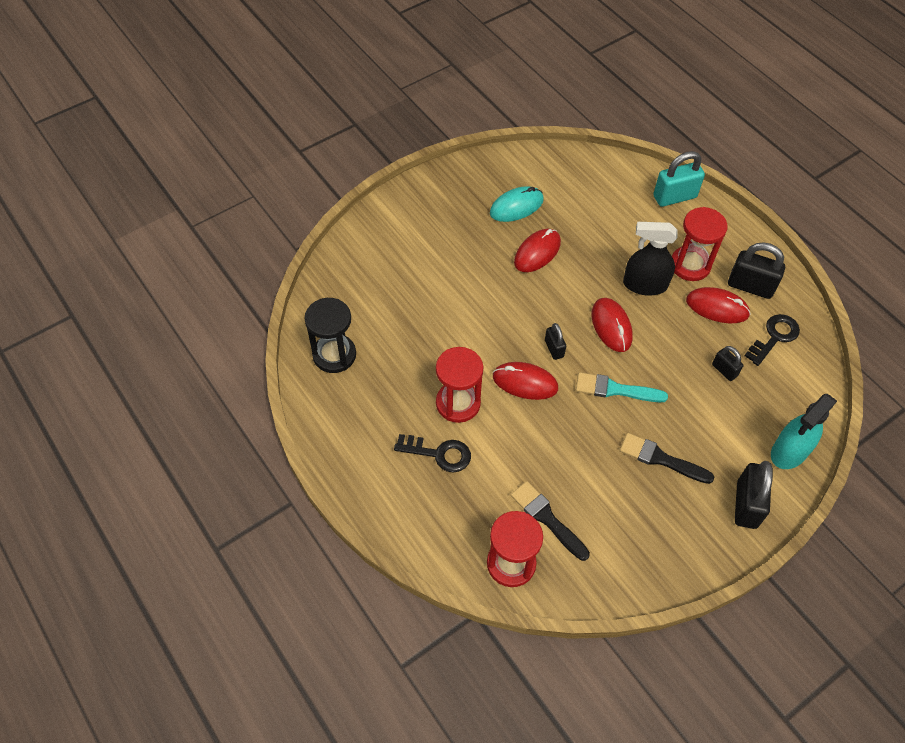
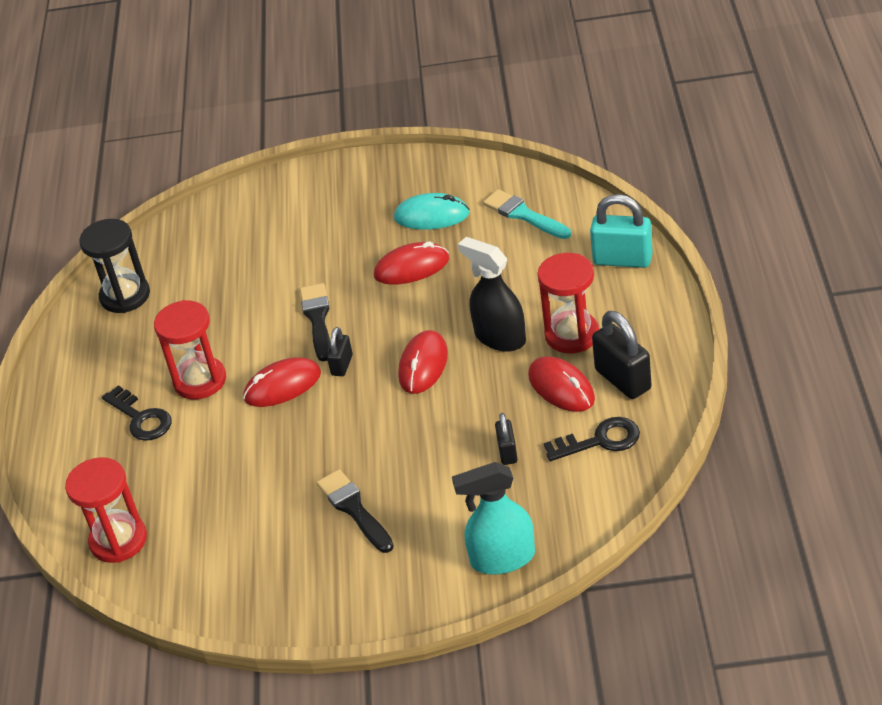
camera: 40 degrees right, 15 degrees down
(525, 382) = (282, 386): red mouse -> red mouse turned 75 degrees counterclockwise
(547, 518) = (188, 516): black brush -> black brush (317, 319)
(615, 389) = (369, 426): turquoise brush -> turquoise brush (524, 215)
(746, 505) = (403, 588): black padlock -> none

